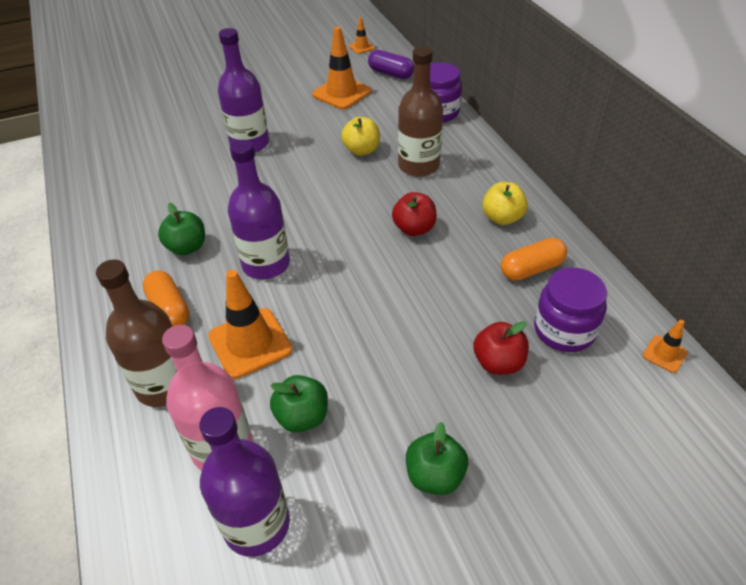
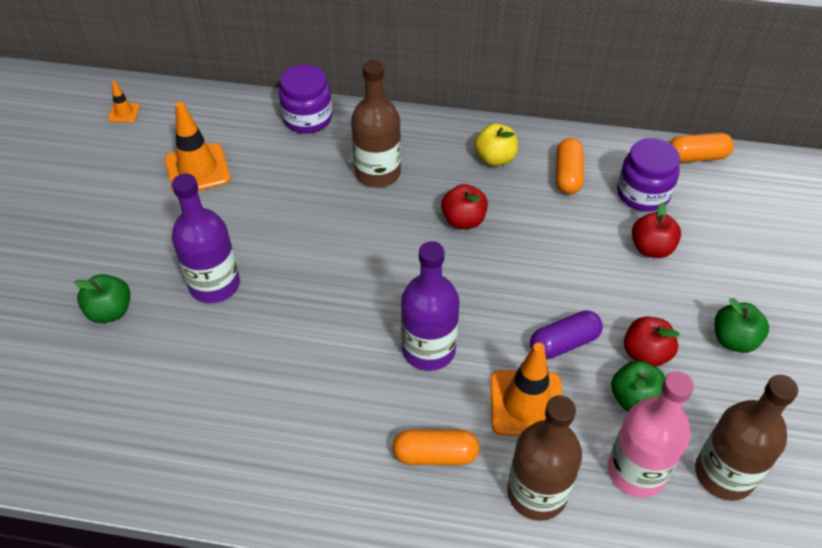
camera: 60 degrees left, 5 degrees up
(187, 247) = (350, 407): green apple -> green apple (110, 311)
(256, 524) = (724, 474): purple bottle -> brown bottle
(361, 150) = (315, 201): yellow apple -> none
(361, 406) = (645, 354): none -> red apple
(391, 73) = (203, 116): purple capsule -> purple capsule (564, 343)
(664, 354) = (696, 157): orange traffic cone -> orange capsule

